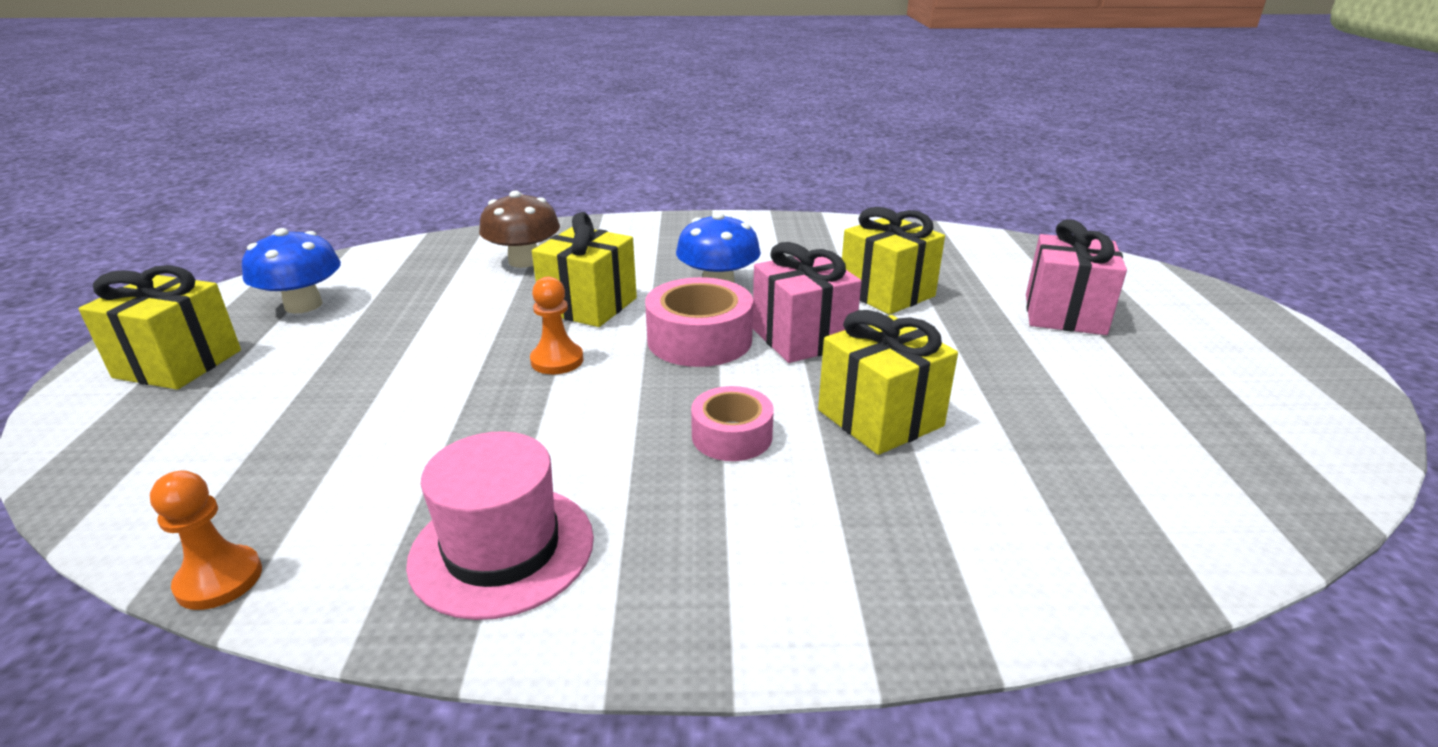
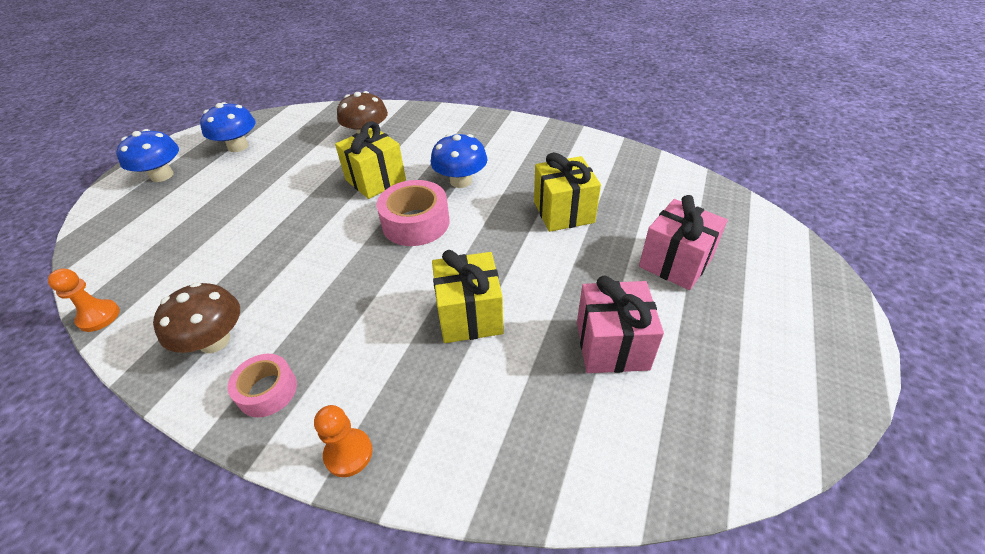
camera: 25 degrees right, 15 degrees up
(178, 364) = (162, 175): yellow gift -> blue mushroom
(502, 549) = (214, 340): pink hat -> brown mushroom
(557, 360) = (328, 219): orange pawn -> orange pawn (348, 453)
(732, 436) = (376, 302): pink tape -> pink tape (267, 391)
(802, 338) = (476, 237): pink gift -> pink gift (611, 345)

